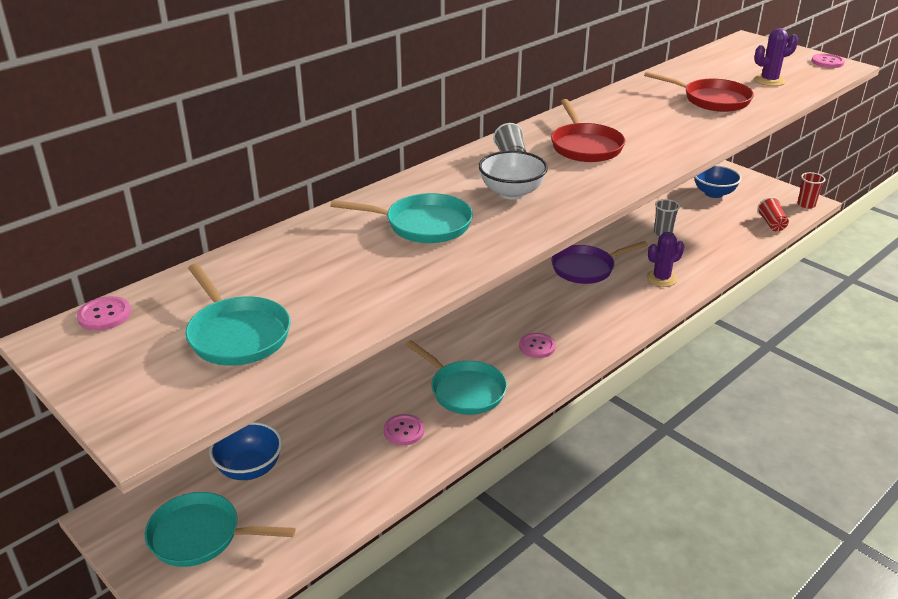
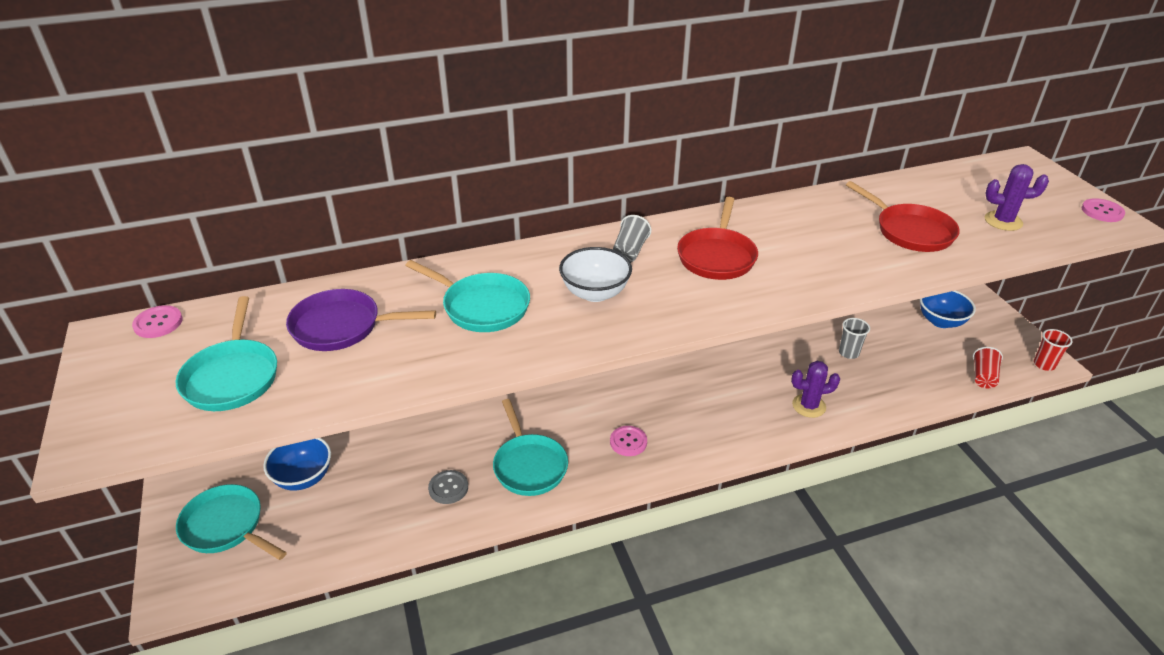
camera: 25 degrees right, 5 degrees up
(404, 431) = (448, 488): pink button -> grey button
(586, 268) = (738, 370): purple pan -> purple pan (342, 327)

